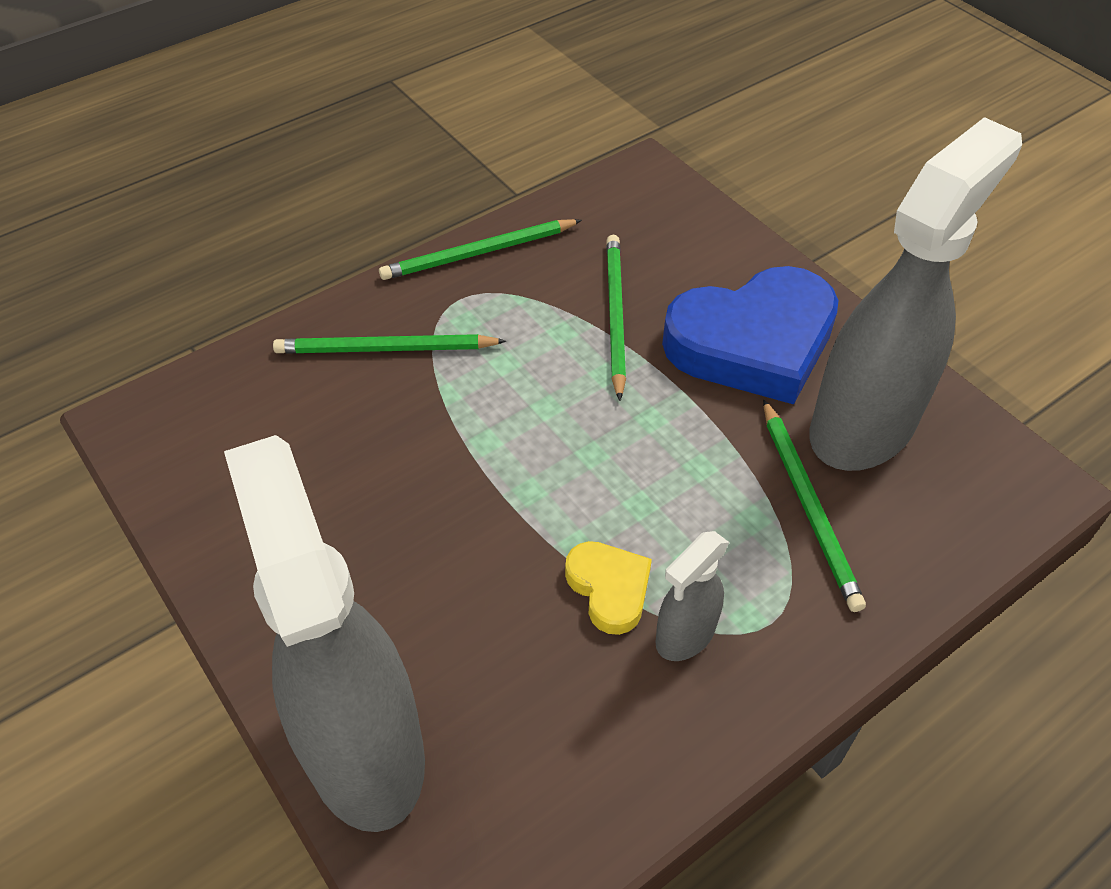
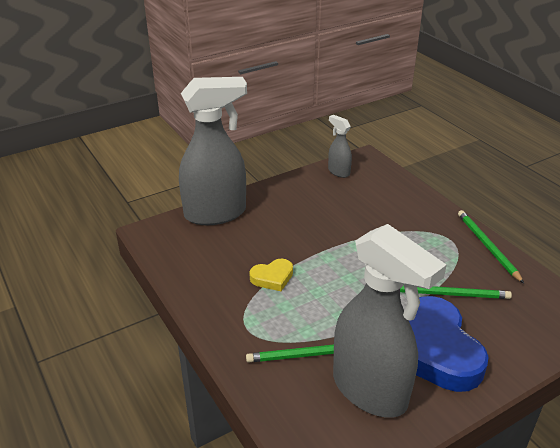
camera: 95 degrees right, 15 degrees down
(385, 349) = (412, 217): green pencil -> none
(684, 635) = (245, 298): grey spray bottle -> grey spray bottle (338, 172)

